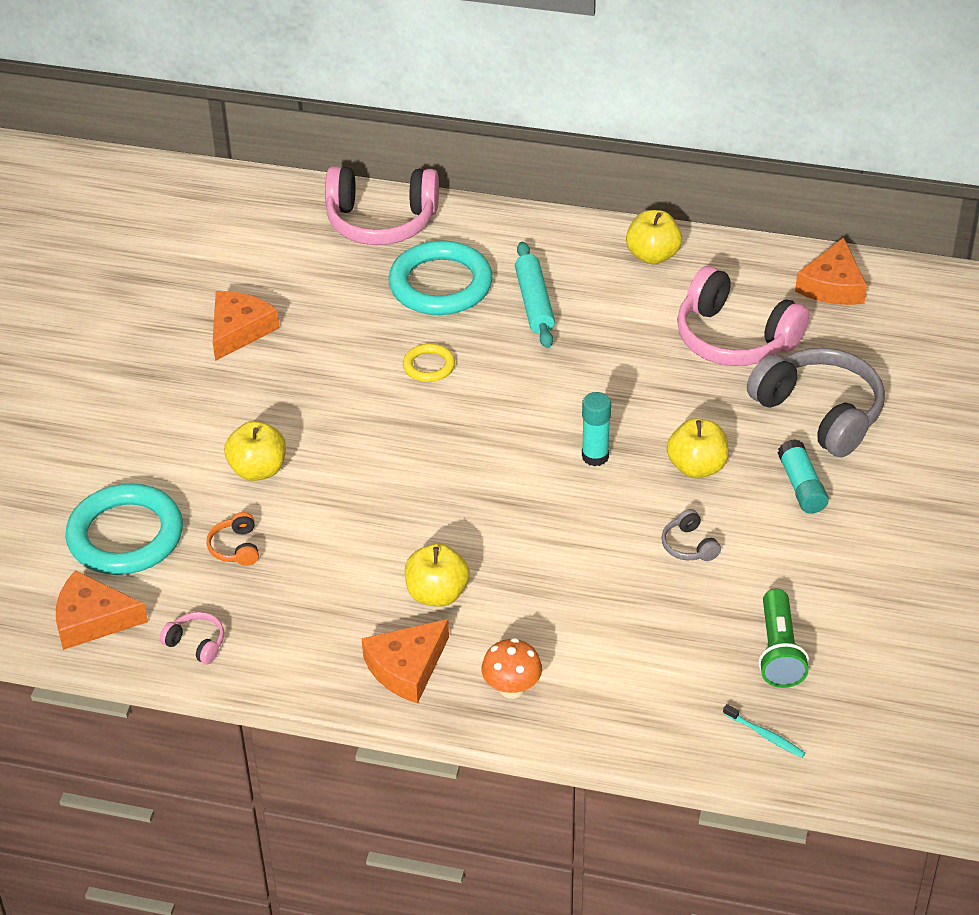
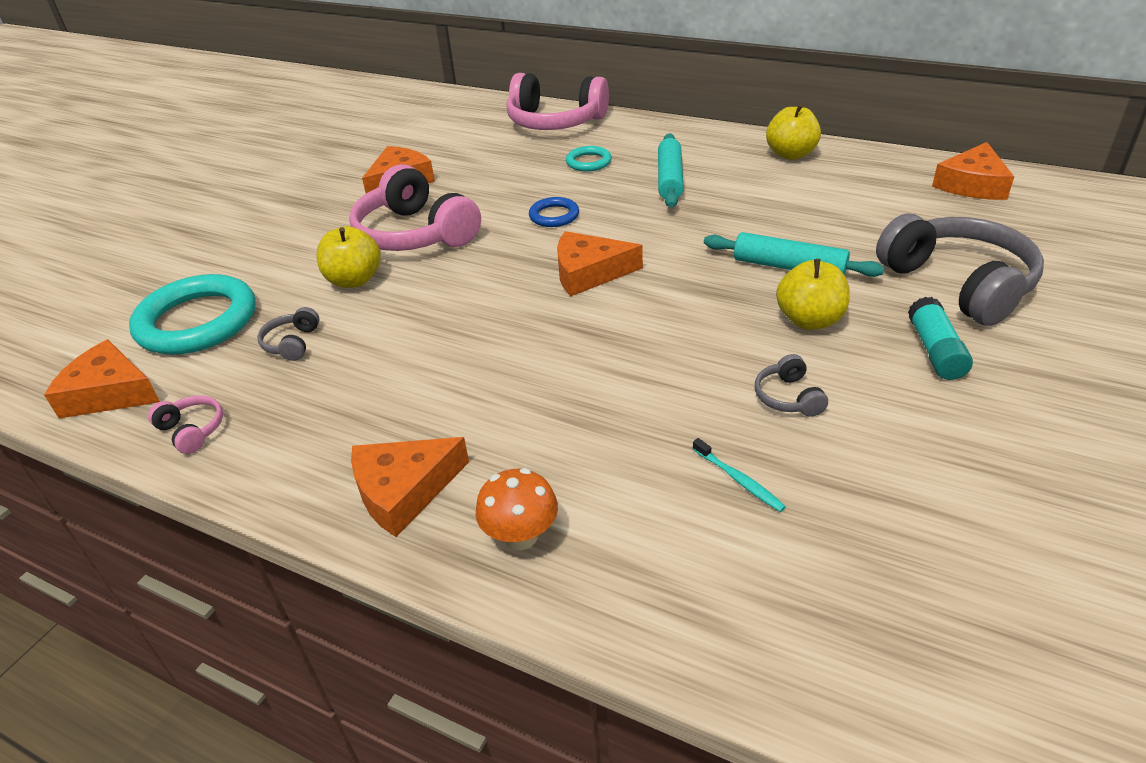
camera: 15 degrees right, 5 degrees down
(236, 547) = (292, 343): orange headphones -> grey headphones
(429, 366) = (554, 216): yellow ring -> blue ring
(437, 594) = (476, 413): yellow apple -> none
(440, 284) = (588, 162): turquoise ring -> turquoise ring, size x0.48
(487, 435) = (589, 273): none -> orange cheese
(595, 456) = (696, 300): turquoise glue stick -> none
(671, 409) = (789, 267): none -> turquoise rolling pin
(734, 338) = (865, 216): pink headphones -> pink headphones (415, 234)
(765, 735) = (869, 667): turquoise toothbrush -> turquoise toothbrush (739, 480)
(779, 651) = (897, 541): green flashlight -> none

